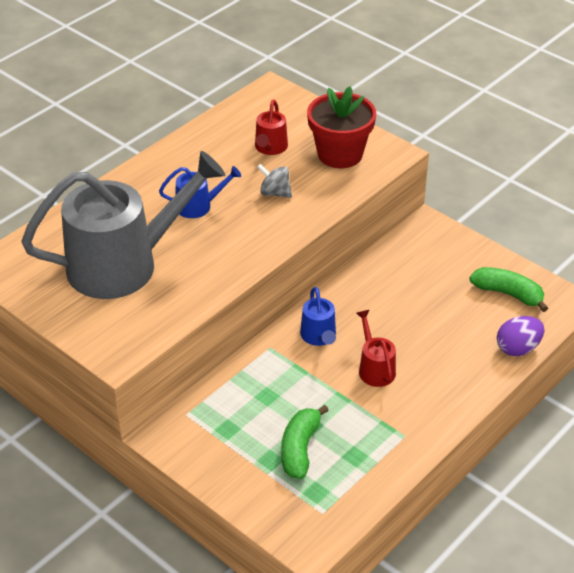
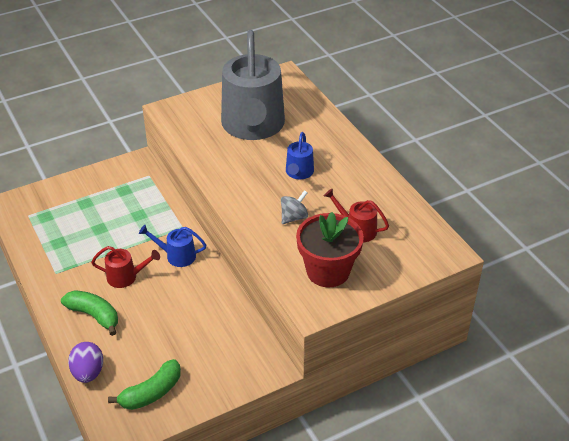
camera: 110 degrees right, 0 degrees up
(300, 449) = (83, 218): green banana -> green banana (94, 315)

